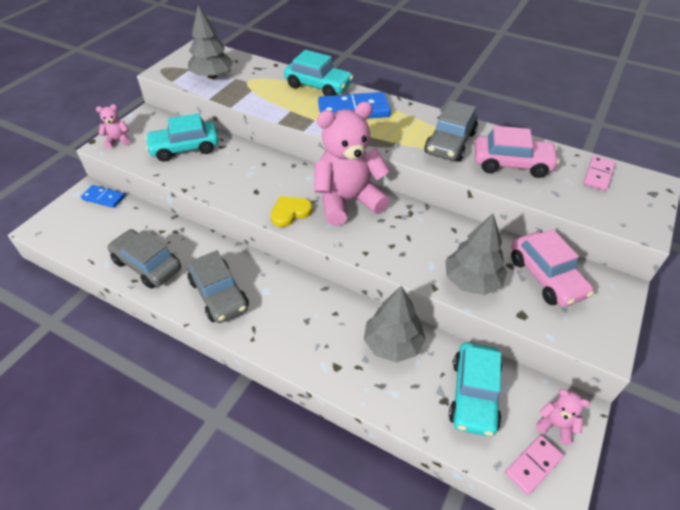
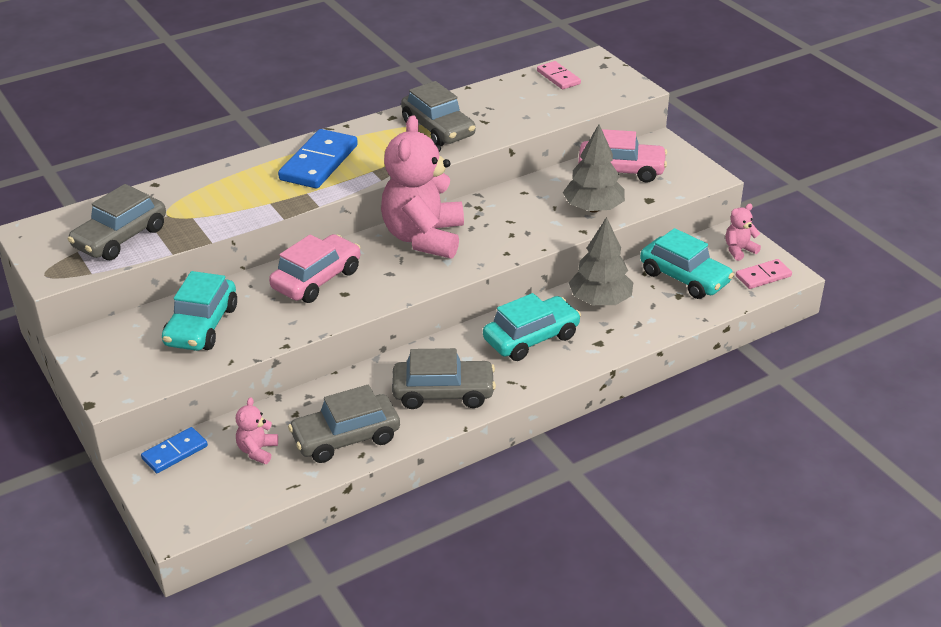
camera: 60 degrees left, 10 degrees down
(118, 140) = (116, 379): pink teddy bear -> pink teddy bear (257, 451)
(212, 76) = (120, 238): grey tree -> grey car
(290, 212) = (404, 280): yellow heart -> none
(318, 86) = (242, 169): turquoise car -> turquoise car (531, 338)
(511, 164) = (502, 110): pink car -> pink car (317, 279)
(533, 465) = (763, 276): pink domino -> pink domino turned 75 degrees clockwise

